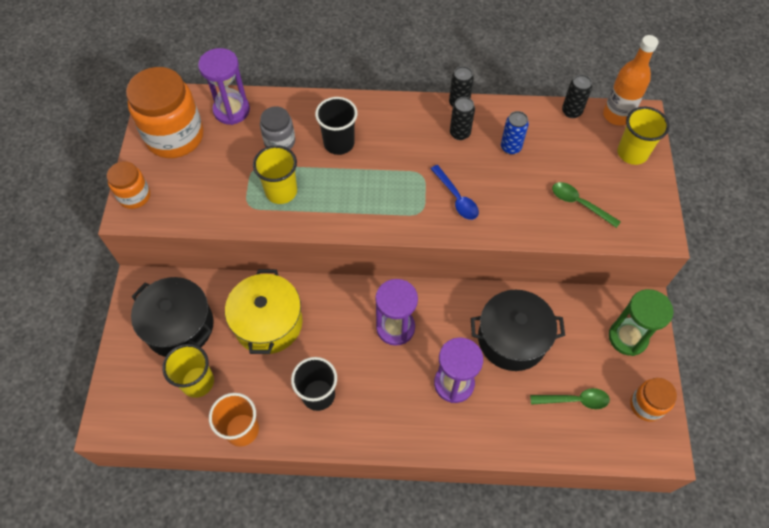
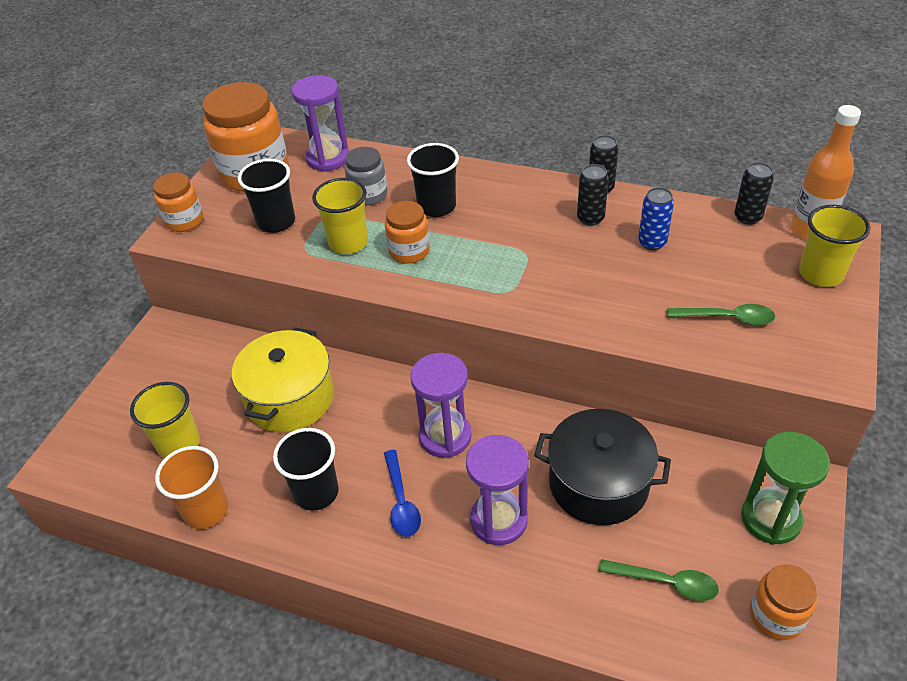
camera: 20 degrees right, 15 degrees down
(179, 326) = (186, 380): black pot -> none
(214, 182) = (276, 222): none -> black cup
(332, 190) = (409, 251): none -> orange jar
(456, 198) = (561, 284): blue spoon -> blue spoon (401, 501)
(579, 204) = (727, 318): green spoon -> green spoon turned 135 degrees clockwise

